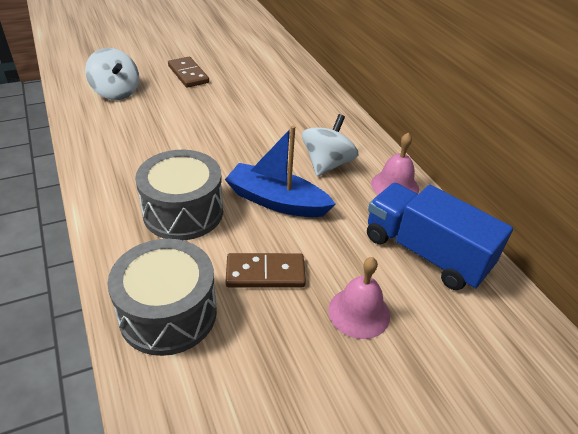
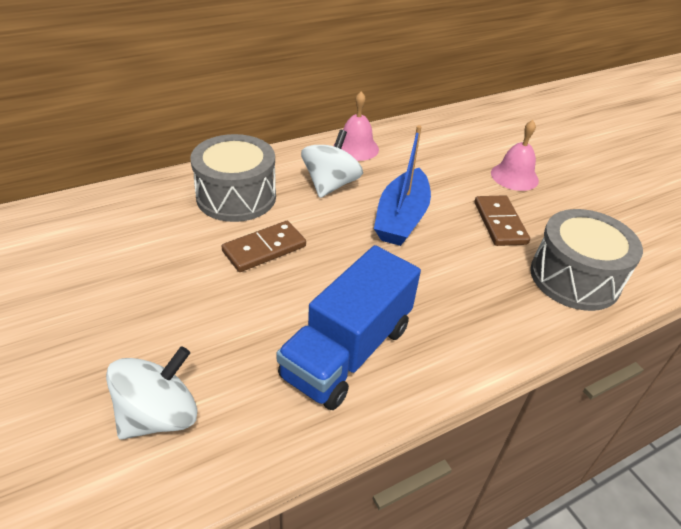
camera: 95 degrees left, 0 degrees up
(183, 212) = (442, 285): grey drum -> grey drum (236, 197)
(188, 74) = (100, 322): brown domino -> brown domino (264, 249)
(327, 164) = (330, 185): white spinning top -> white spinning top turned 90 degrees clockwise
(425, 252) = (437, 142): blue truck -> blue truck (347, 351)

